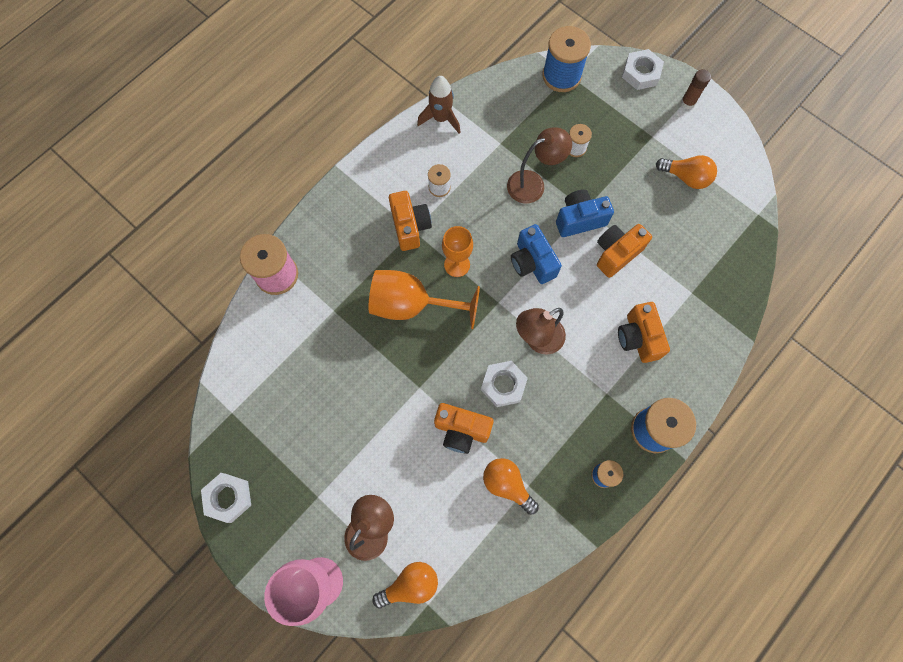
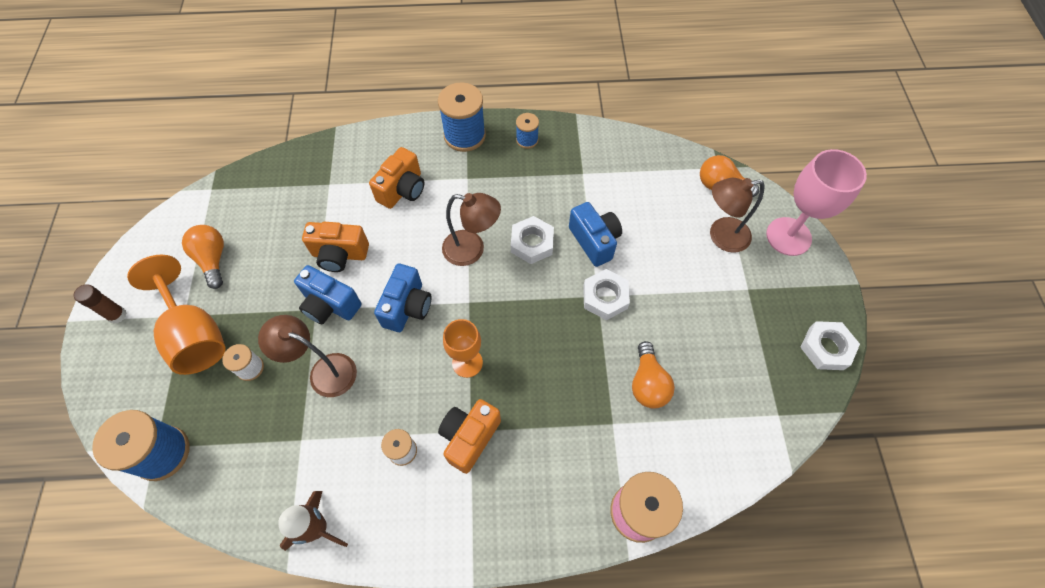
camera: 135 degrees left, 10 degrees down
(412, 305) = (539, 364): orange goblet -> orange goblet (195, 335)
(461, 430) = (594, 241): orange camera -> blue camera
(507, 484) = (597, 185): orange light bulb -> orange light bulb (648, 383)
(641, 73) = (104, 381): white nut -> white nut (605, 297)

